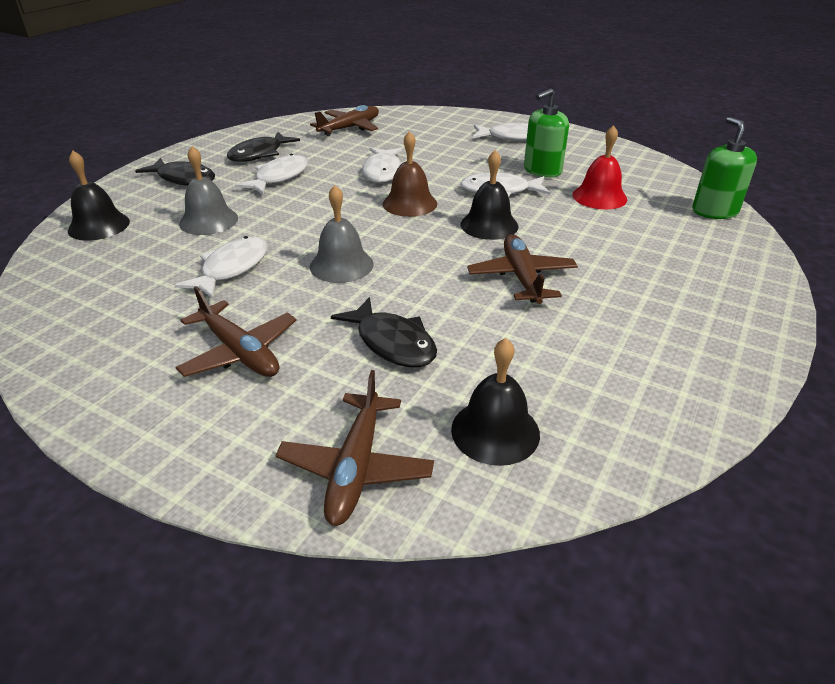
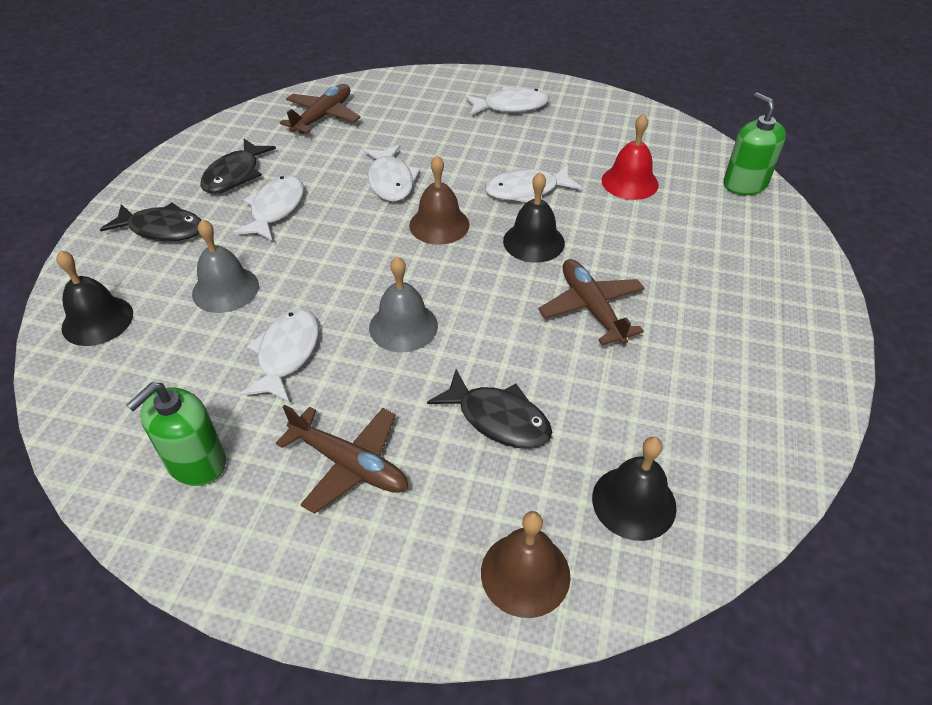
camera: 15 degrees left, 10 degrees up
(356, 467) = (525, 573): brown plane -> brown bell
(542, 170) = (559, 152): green soap dispenser -> green soap dispenser (196, 462)

